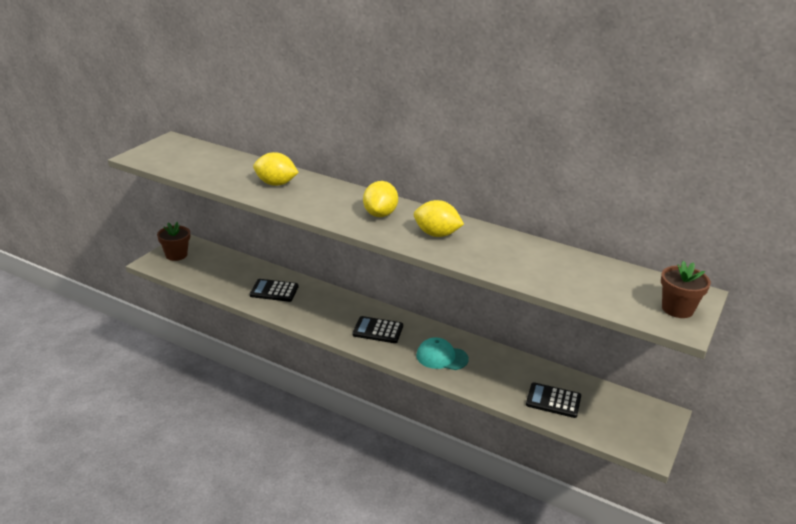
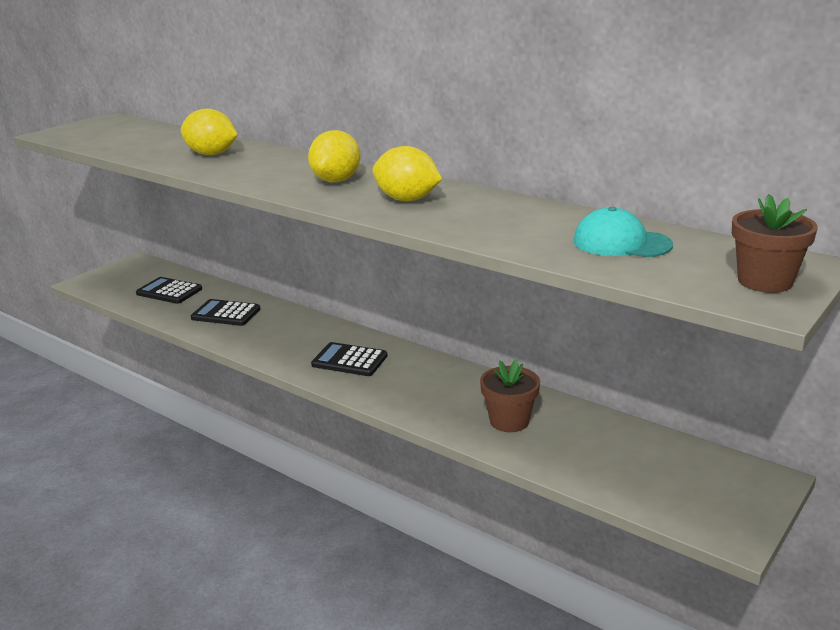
camera: 10 degrees right, 5 degrees down
(176, 255) = (118, 274): brown flower pot -> brown flower pot (509, 421)
(441, 357) = (430, 394): turquoise cap -> turquoise cap (621, 243)
(553, 401) = (587, 456): black calculator -> black calculator (169, 291)

